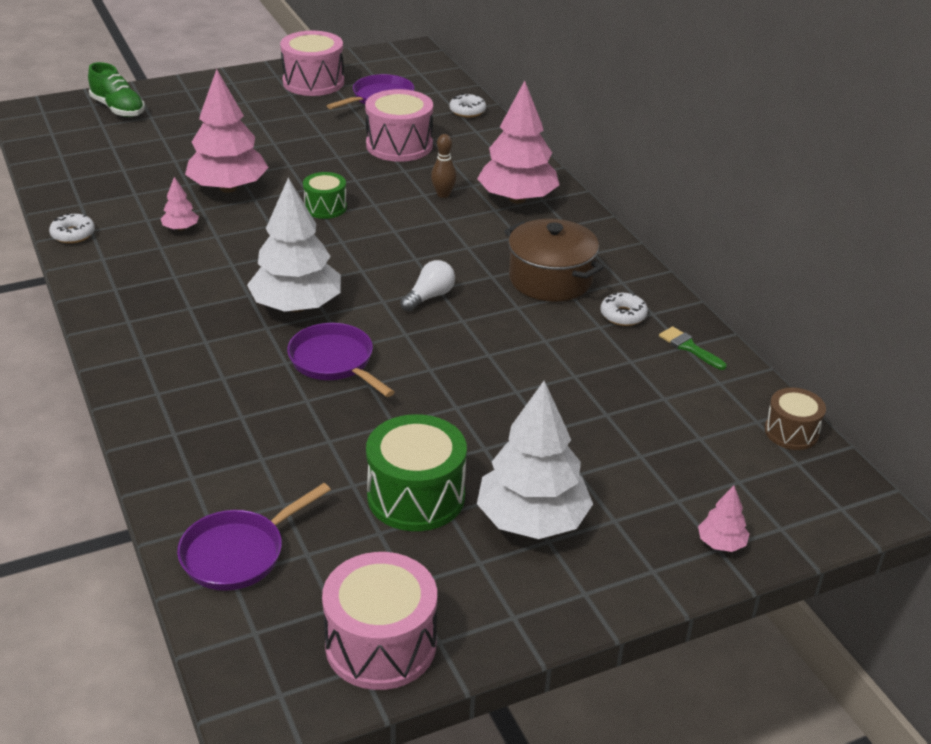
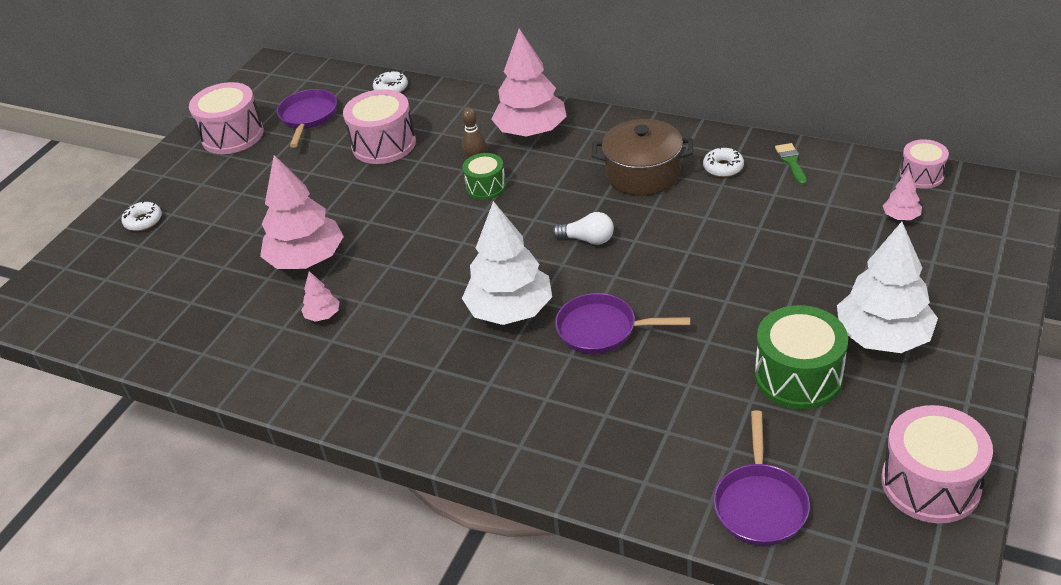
camera: 35 degrees left, 5 degrees up
(73, 234) = (240, 381): white donut -> white donut (143, 221)
(118, 109) = (96, 257): green shoe -> none
(325, 207) = (408, 225): green drum -> green drum (486, 187)
(429, 297) = (587, 239): white light bulb -> white light bulb turned 105 degrees clockwise
(689, 347) = (791, 162): green brush -> green brush turned 75 degrees clockwise
(721, 543) = (991, 269): pink tree -> pink tree (901, 216)
(791, 432) = (922, 175): brown drum -> pink drum

